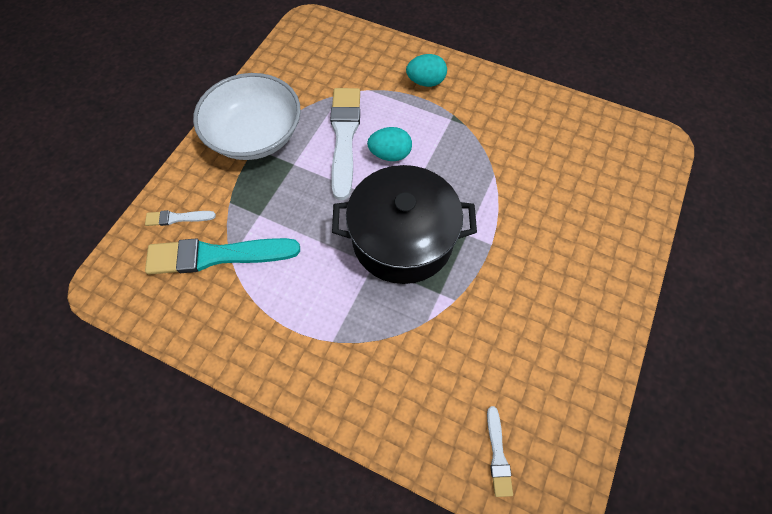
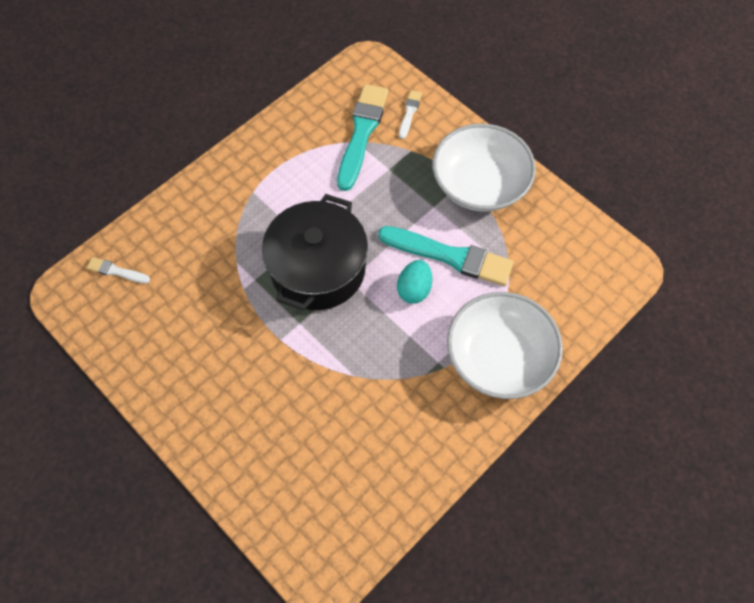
camera: 110 degrees right, 0 degrees up
(344, 137) = (450, 256): white brush -> turquoise brush
(425, 82) = (499, 357): turquoise egg -> white bowl

